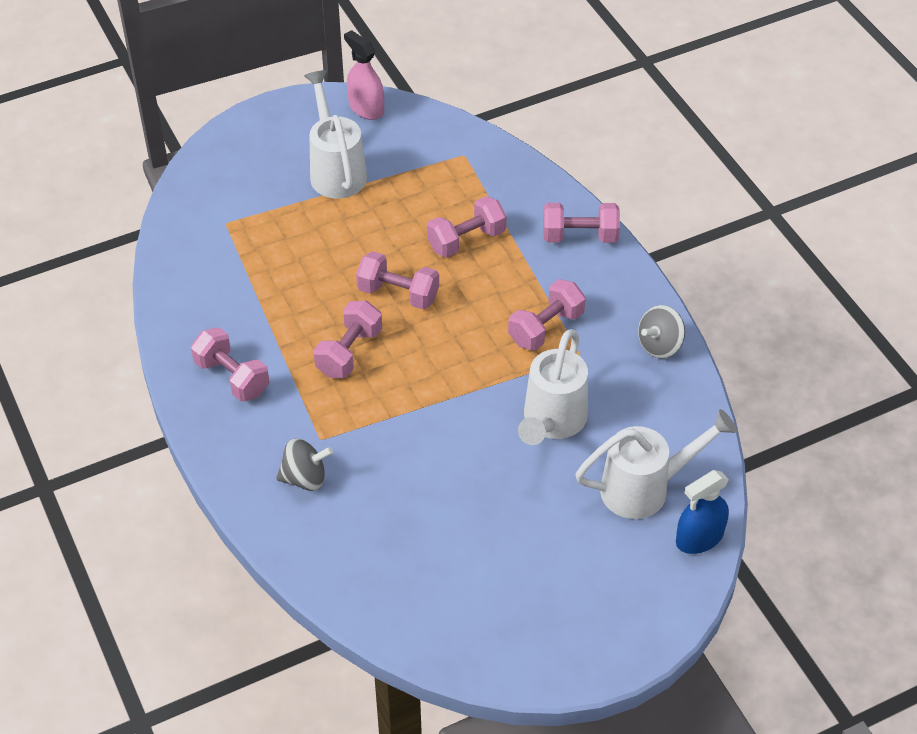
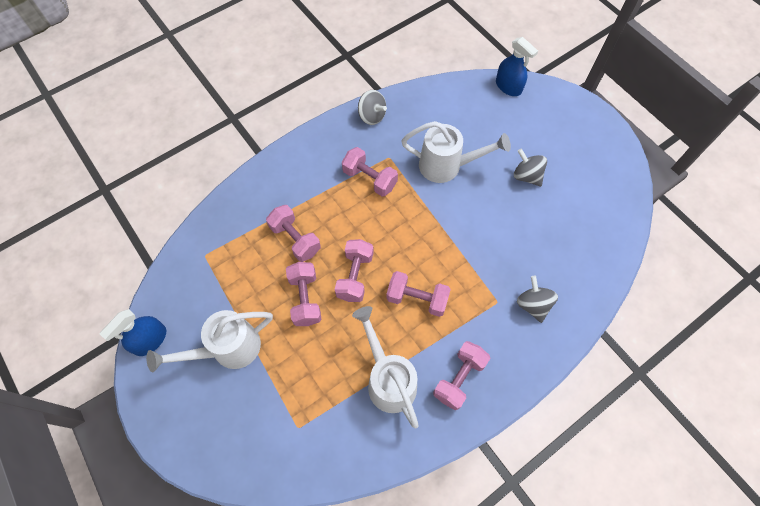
camera: 100 degrees left, 15 degrees up
(366, 108) = (150, 340): pink spray bottle -> blue spray bottle
(515, 521) = (526, 176): none -> grey spinning top
(580, 236) = (282, 169): pink dumbbell -> pink dumbbell (305, 299)
(645, 488) = (482, 114): white watering can -> white watering can (388, 379)

